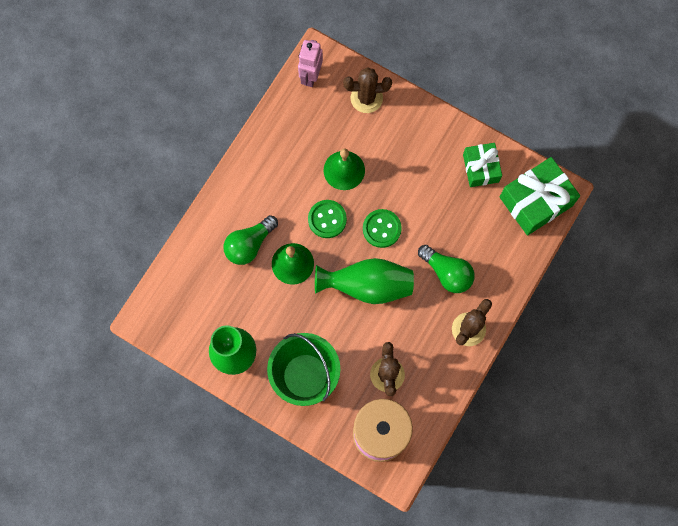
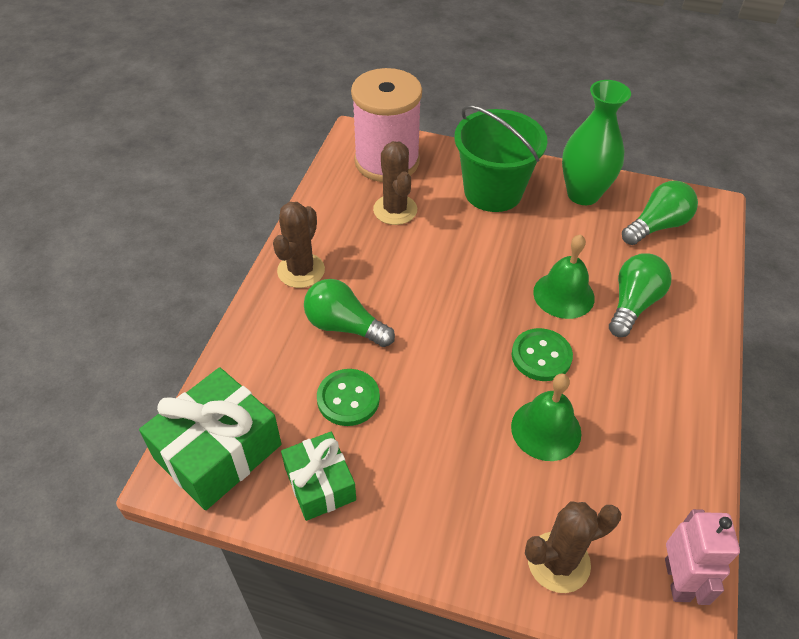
camera: 165 degrees right, 25 degrees down
(196, 310) = (657, 226): none -> green light bulb
(367, 286) = (451, 290): green vase -> none
(381, 229) = (456, 361): green button -> green button (348, 398)

